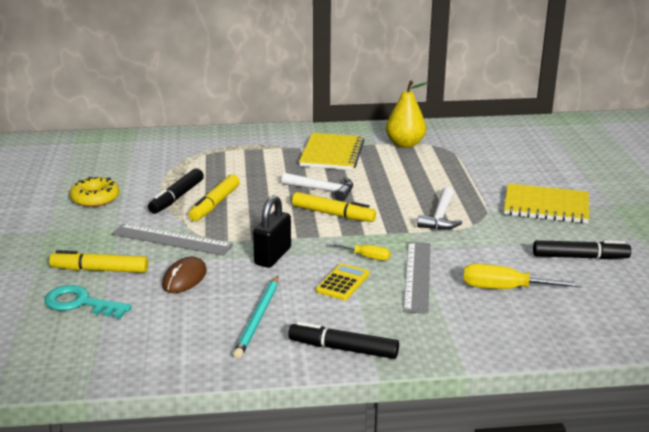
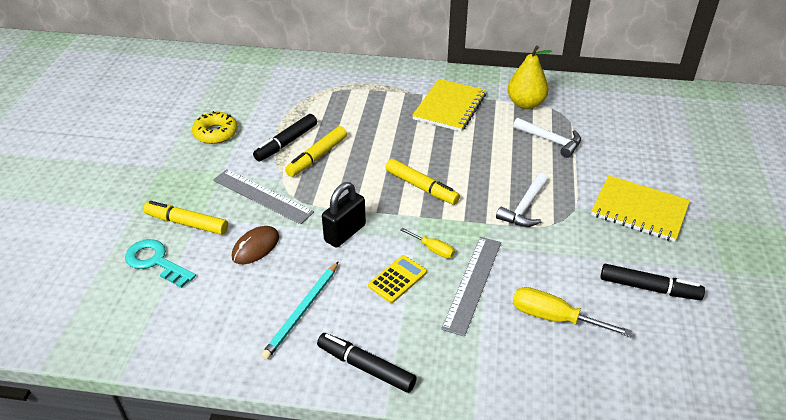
camera: 15 degrees right, 15 degrees up
(323, 190) = (423, 154): white hammer -> white hammer (551, 141)

